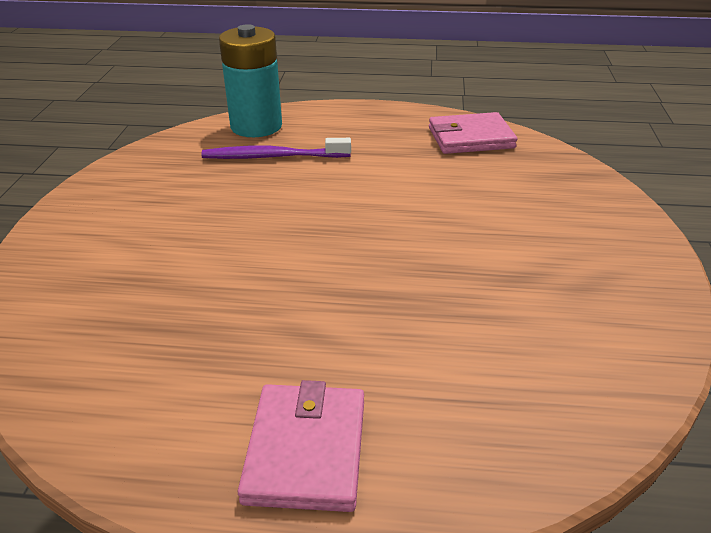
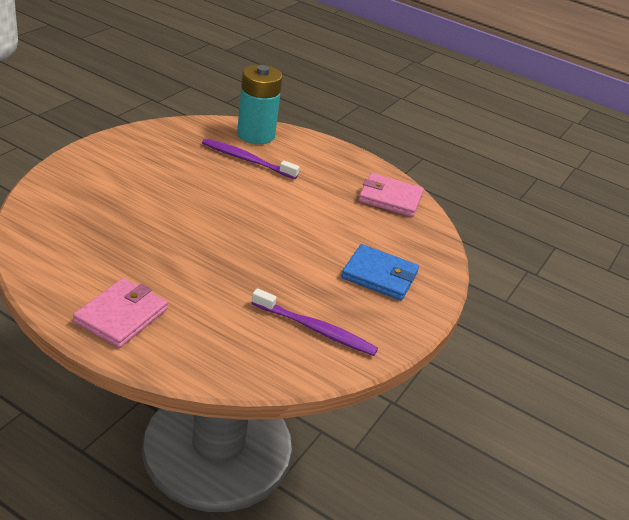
camera: 20 degrees right, 0 degrees up
(560, 226) = (379, 275): none -> blue wallet
(572, 330) = (315, 329): none -> purple toothbrush

